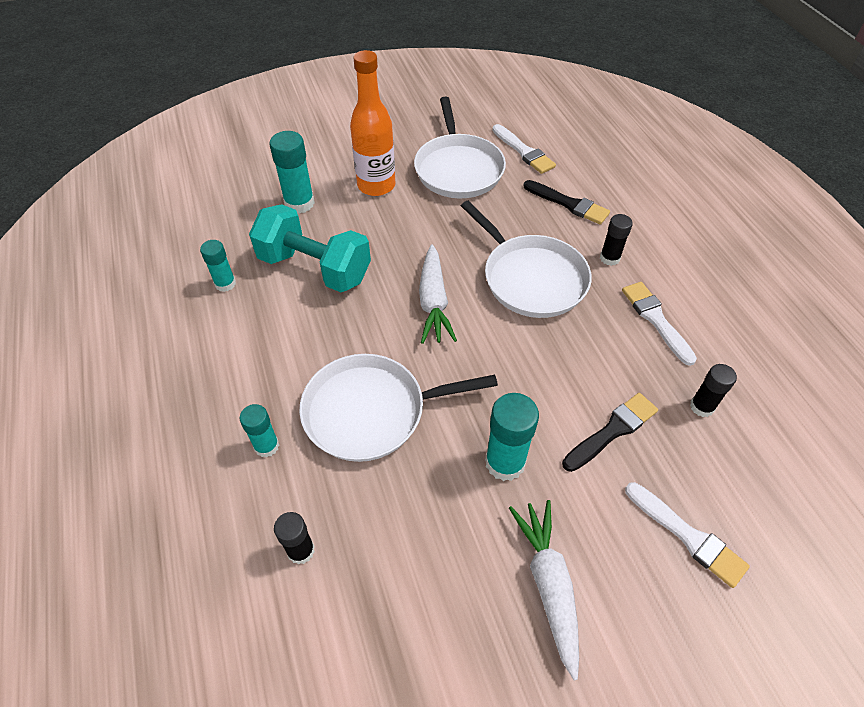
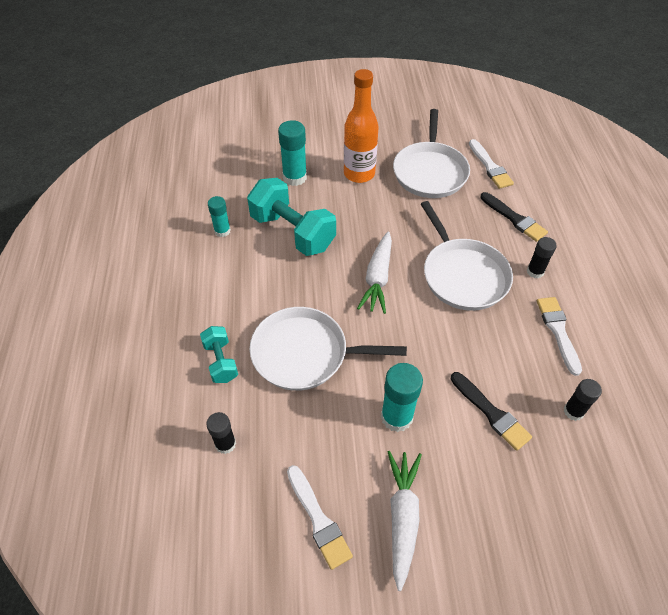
camera: 15 degrees right, 0 degrees up
(266, 446) = (221, 361): turquoise glue stick -> turquoise dumbbell
(612, 431) = (491, 413): black brush -> black brush turned 75 degrees clockwise
(688, 536) = (526, 510): white brush -> white brush (318, 519)

